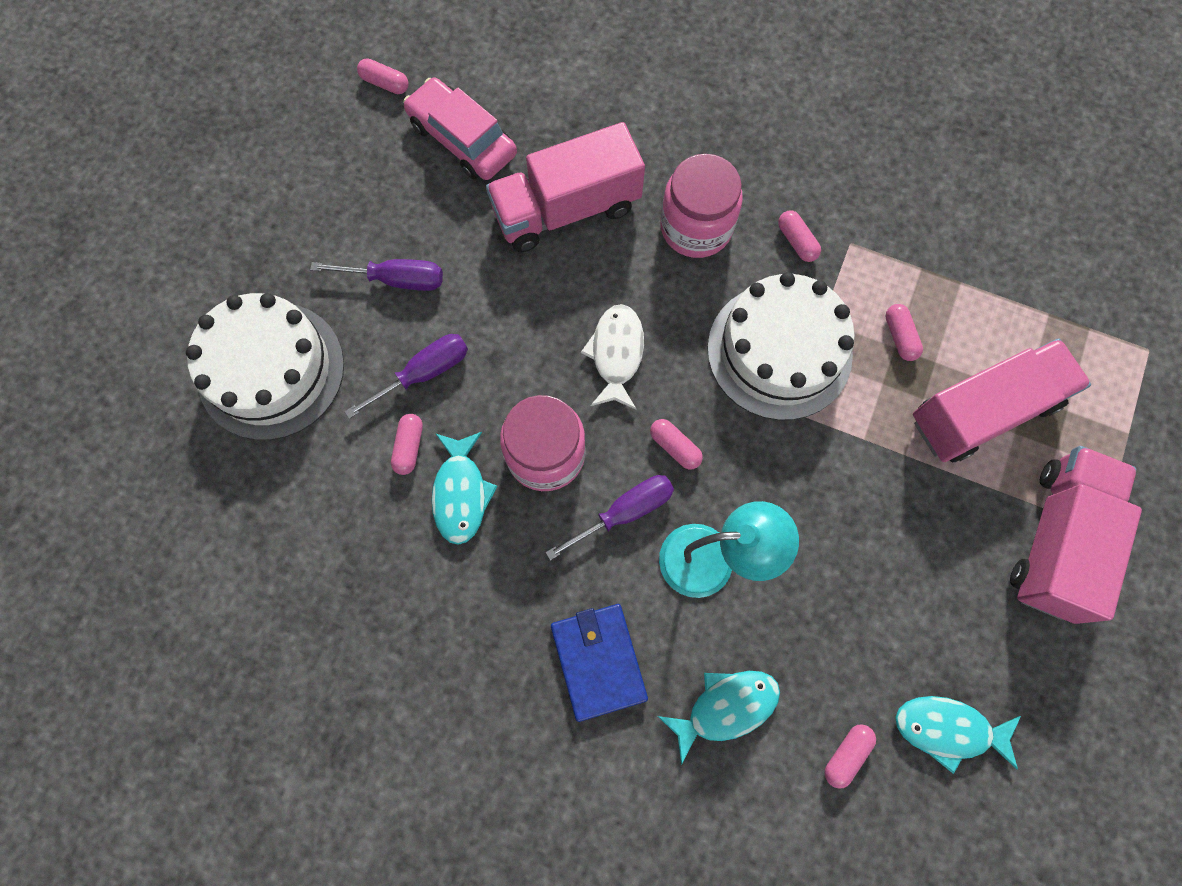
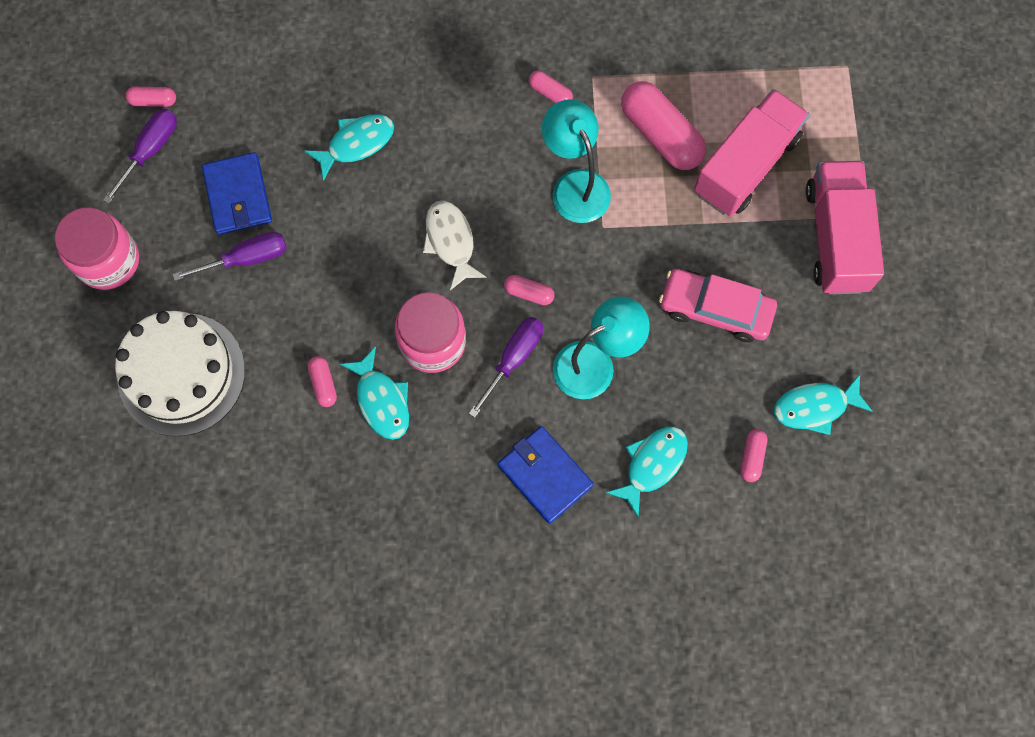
camera: 25 degrees left, 0 degrees up
(420, 212) = (238, 196): none -> blue wallet
(424, 373) = (306, 322): purple screwdriver -> purple screwdriver (150, 150)
(462, 139) = (242, 121): pink car -> pink car (715, 309)
(566, 209) = (356, 144): pink truck -> turquoise fish
(696, 227) = (466, 114): pink jar -> pink jar (108, 260)
(779, 351) = (575, 185): white cake -> turquoise lamp
(900, 336) = (661, 134): pink capsule -> pink capsule, size x2.11

